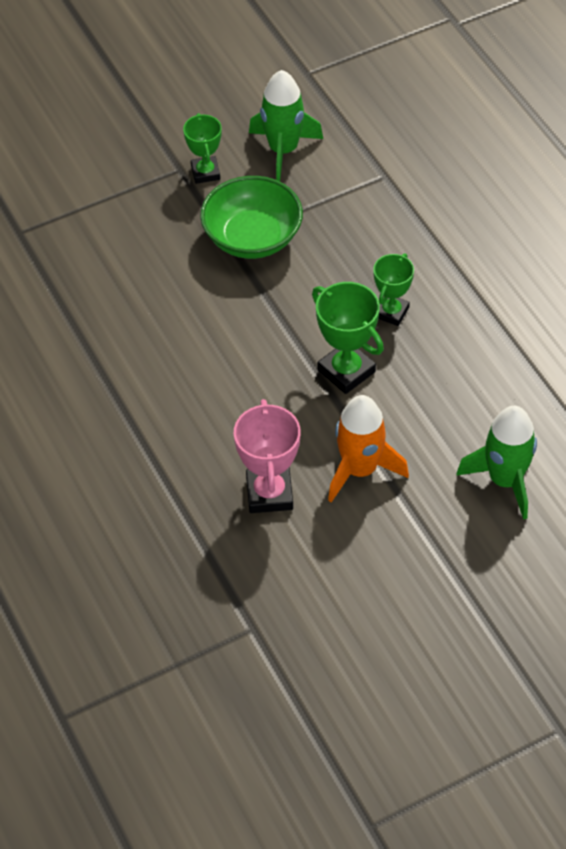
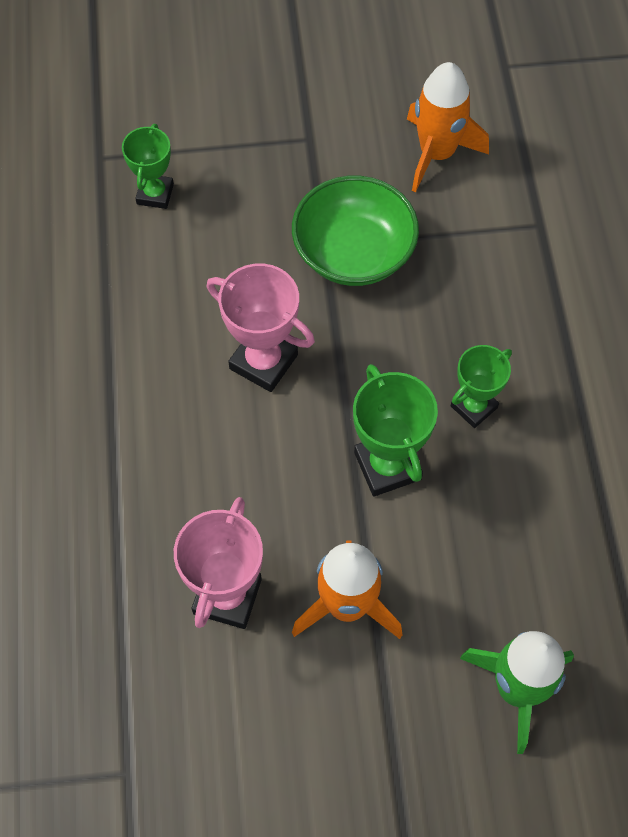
camera: 20 degrees right, 10 degrees up
(205, 172) = (336, 152): green trophy -> green trophy (155, 194)
(220, 333) = (263, 362): none -> pink trophy
(283, 150) = (437, 153): green rocket -> orange rocket

